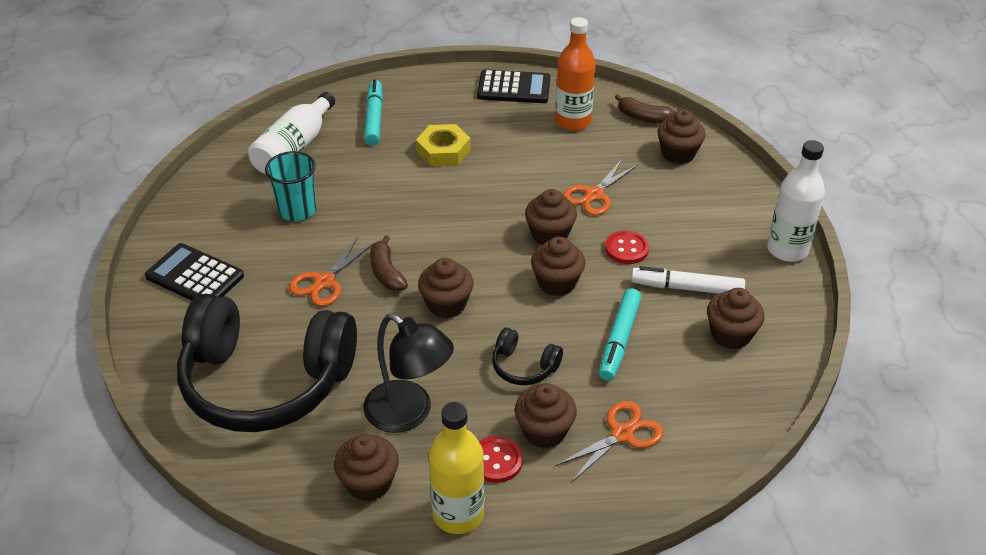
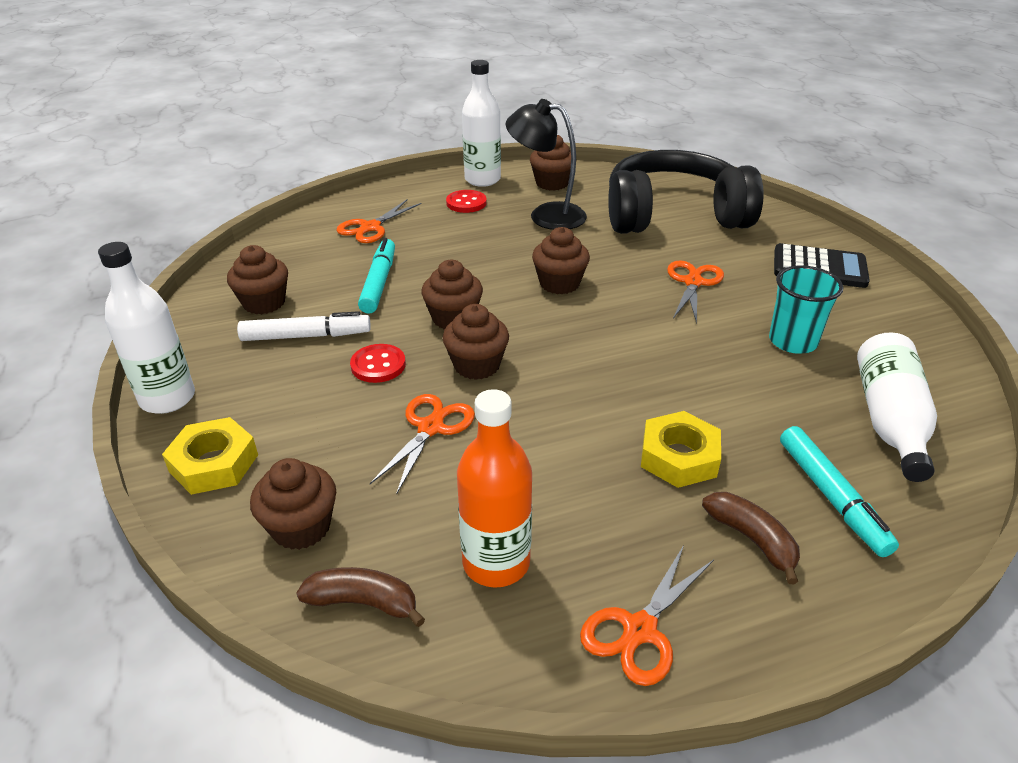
camera: 165 degrees right, 5 degrees down
(386, 272) = (638, 299): brown banana -> brown banana (752, 539)
(458, 514) = (482, 180): yellow bottle -> white bottle
(514, 88) = (640, 630): black calculator -> orange scissors
(524, 366) = (465, 253): black headphones -> none
(544, 431) = (434, 221): brown cupcake -> none
(738, 197) = (214, 463): none -> yellow nut

